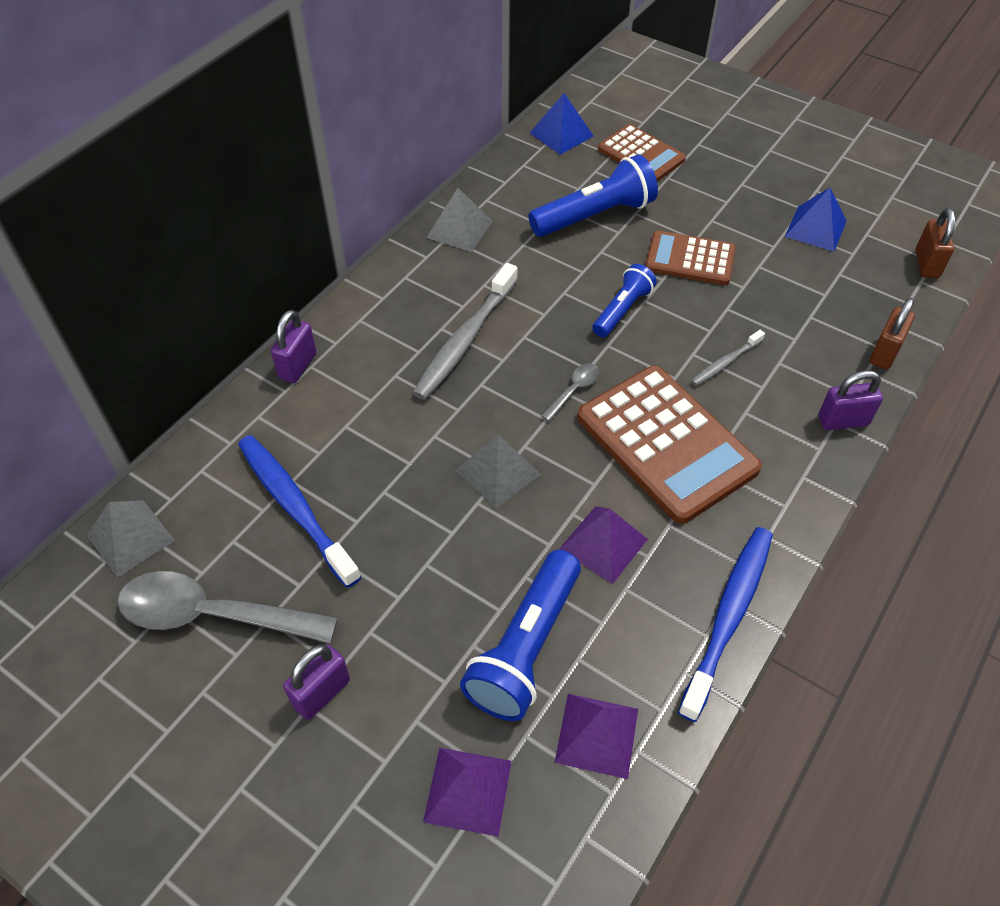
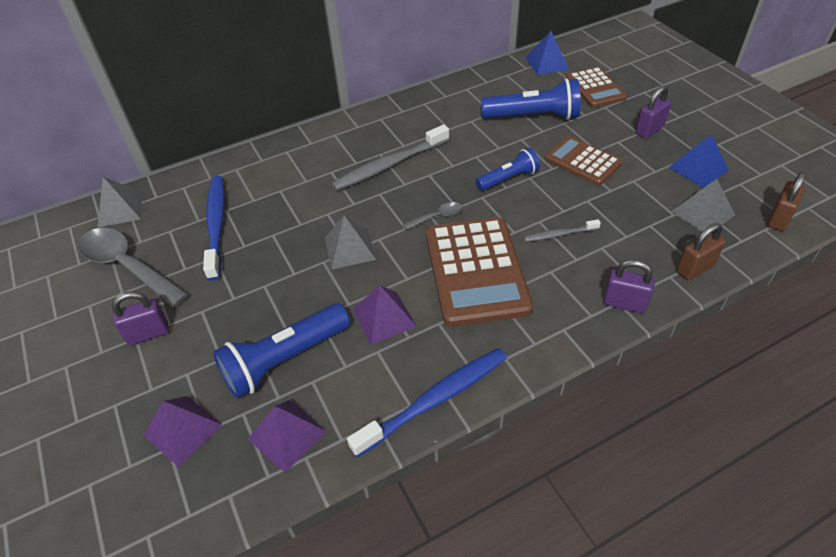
camera: 30 degrees right, 5 degrees down
(297, 365) = (279, 148): purple padlock -> purple padlock (649, 130)
(459, 229) = (435, 101): grey pyramid -> grey pyramid (702, 213)

